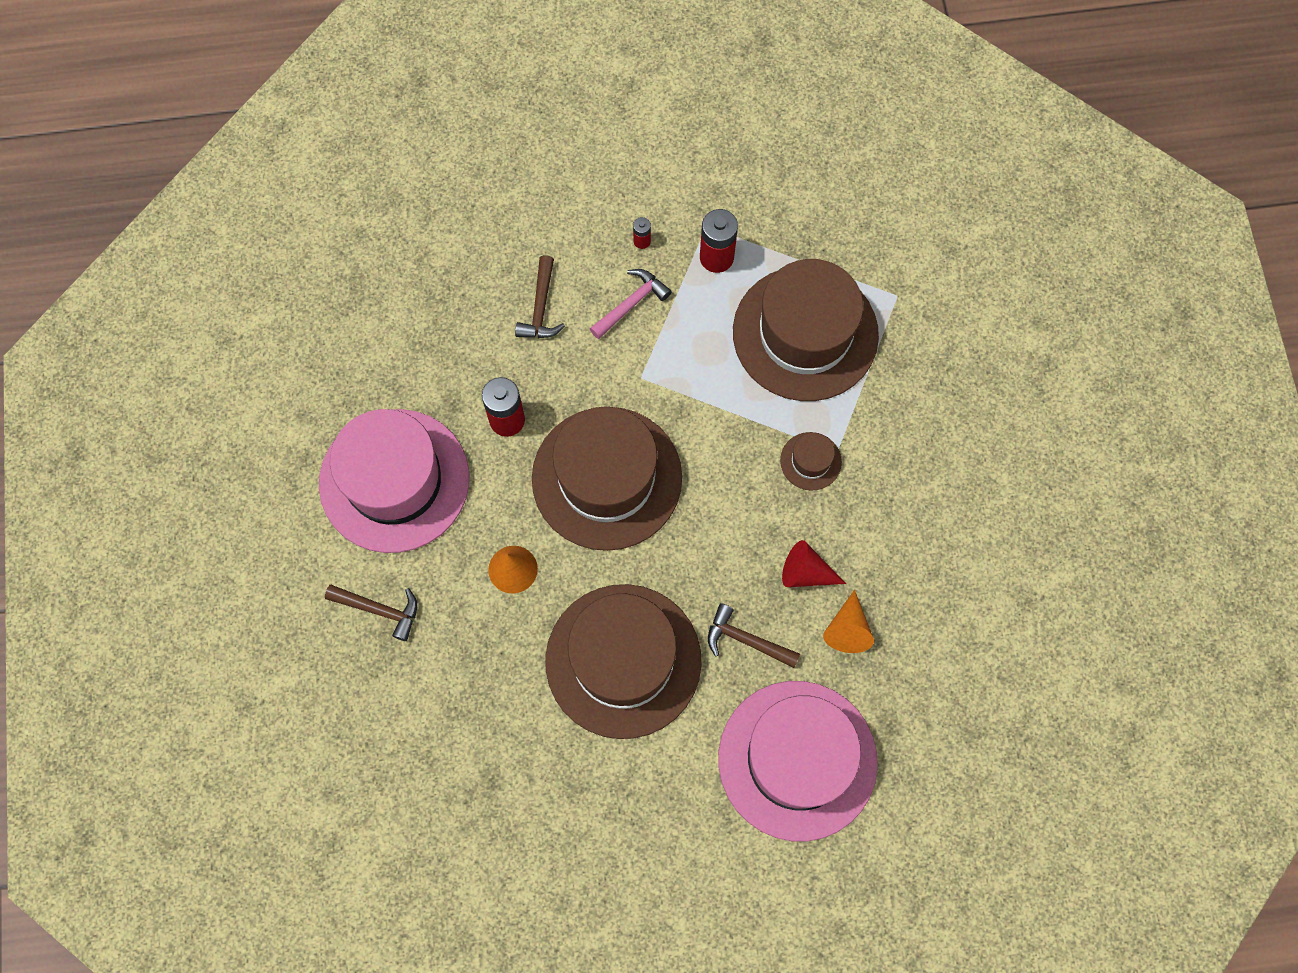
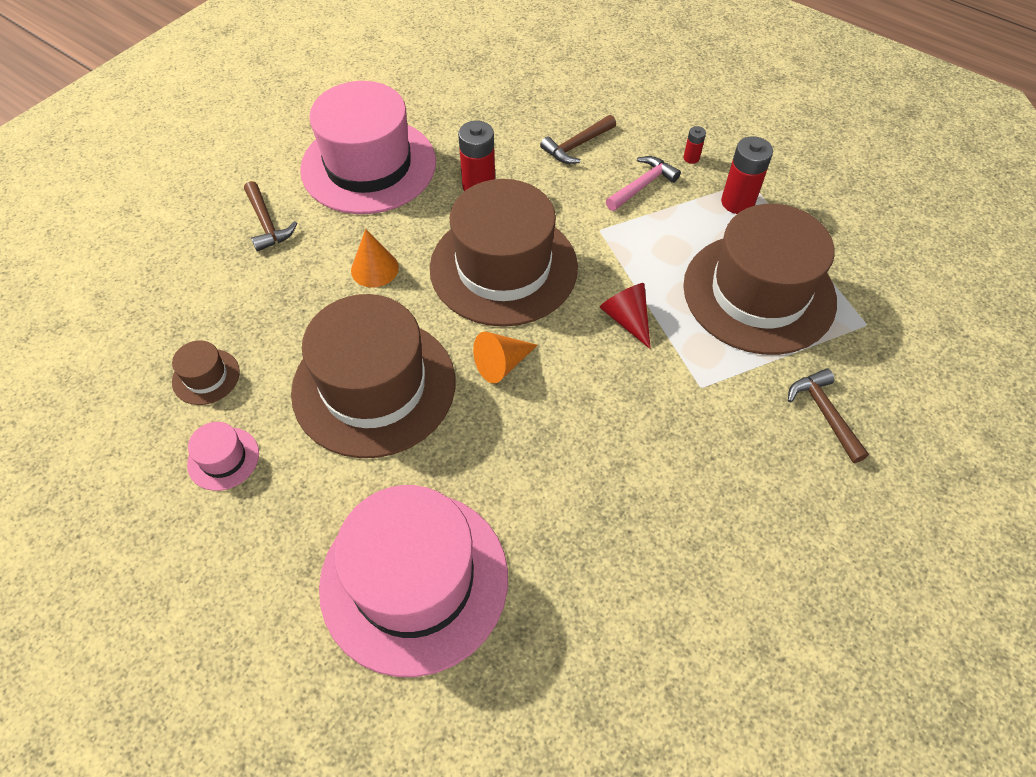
camera: 45 degrees right, 15 degrees down
(585, 810) = (223, 458): none -> pink hat
(631, 304) = (642, 185): pink hammer -> pink hammer turned 45 degrees counterclockwise
(746, 640) = (478, 453): brown hammer -> brown hammer (824, 413)
(806, 573) = (581, 448): red cone -> red cone (627, 319)
(810, 461) = (671, 376): brown hat -> brown hat (206, 377)
(847, 629) = (569, 520): orange cone -> orange cone (502, 364)

